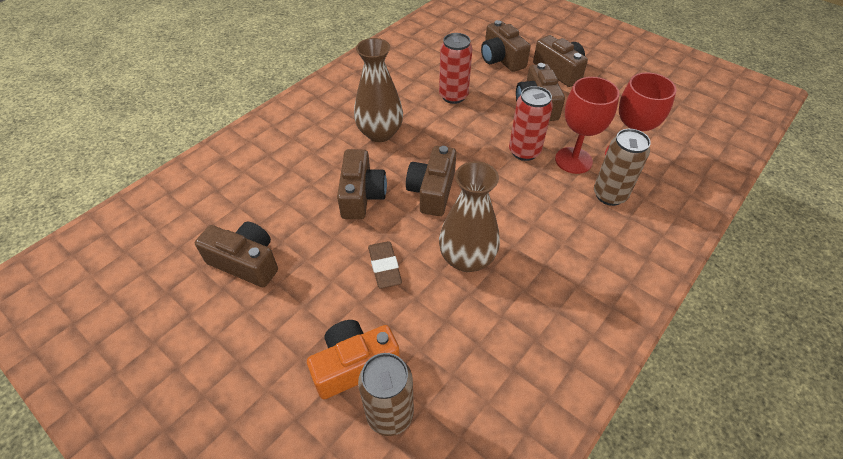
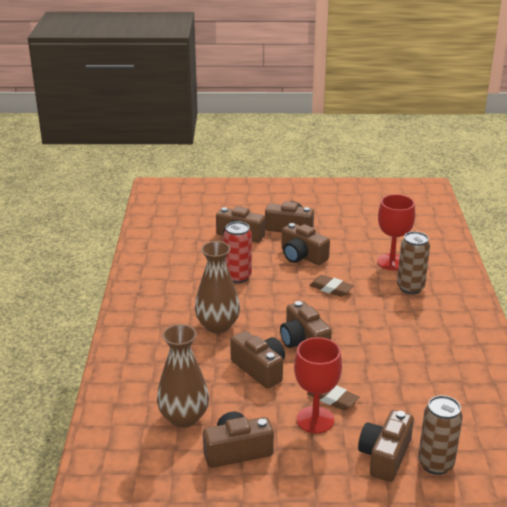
camera: 40 degrees left, 20 degrees down
(354, 365) = (385, 456): orange camera -> brown camera
(467, 258) = (375, 366): brown vase -> brown vase (184, 417)
(524, 151) = (331, 288): red can -> brown eraser
(573, 160) = (366, 279): red goblet -> red goblet (315, 420)

